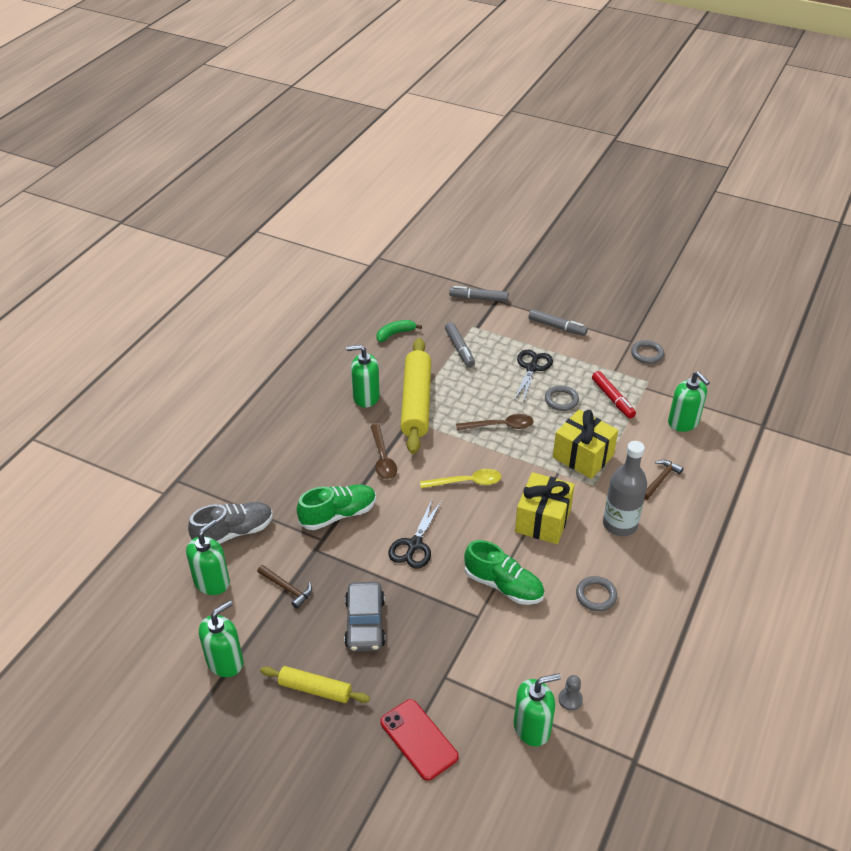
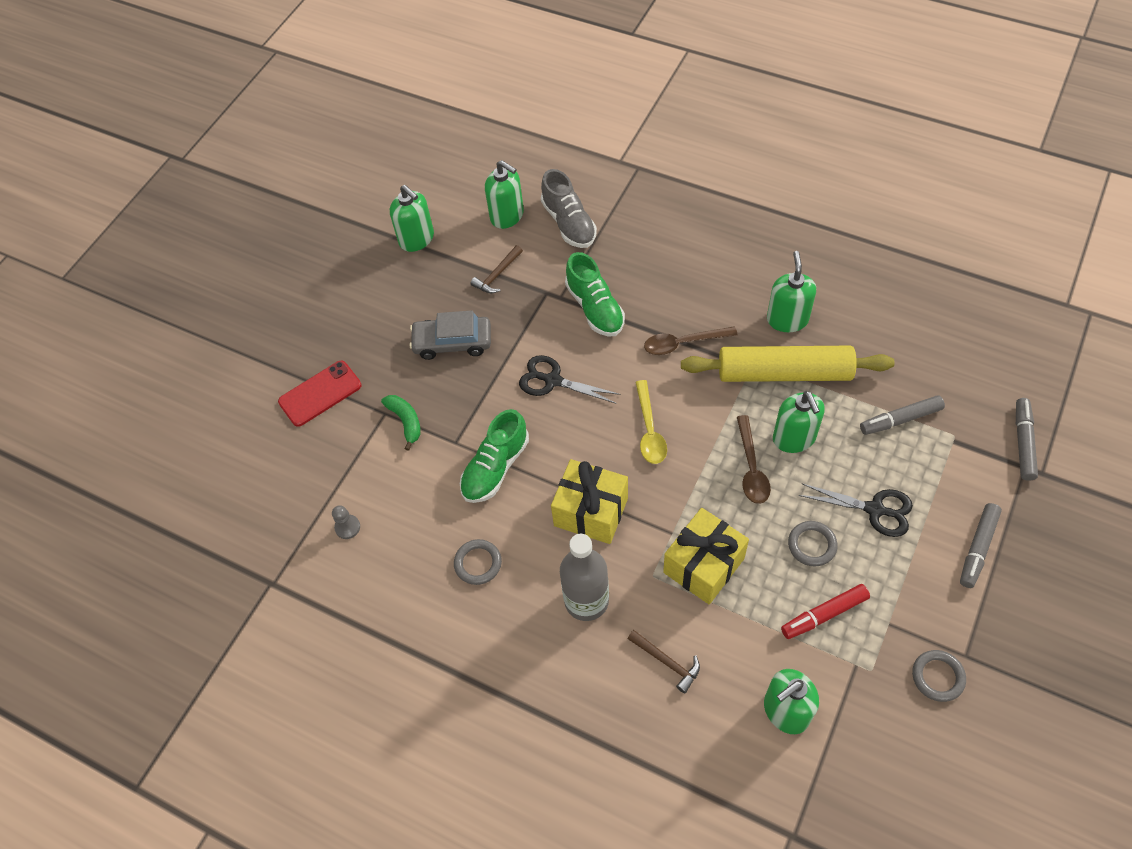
camera: 95 degrees right, 15 degrees up
(315, 689) = (381, 309): yellow rolling pin -> none
(395, 334) = (917, 343): green banana -> green banana (406, 421)
(532, 727) = (320, 490): green soap dispenser -> green soap dispenser (794, 438)

